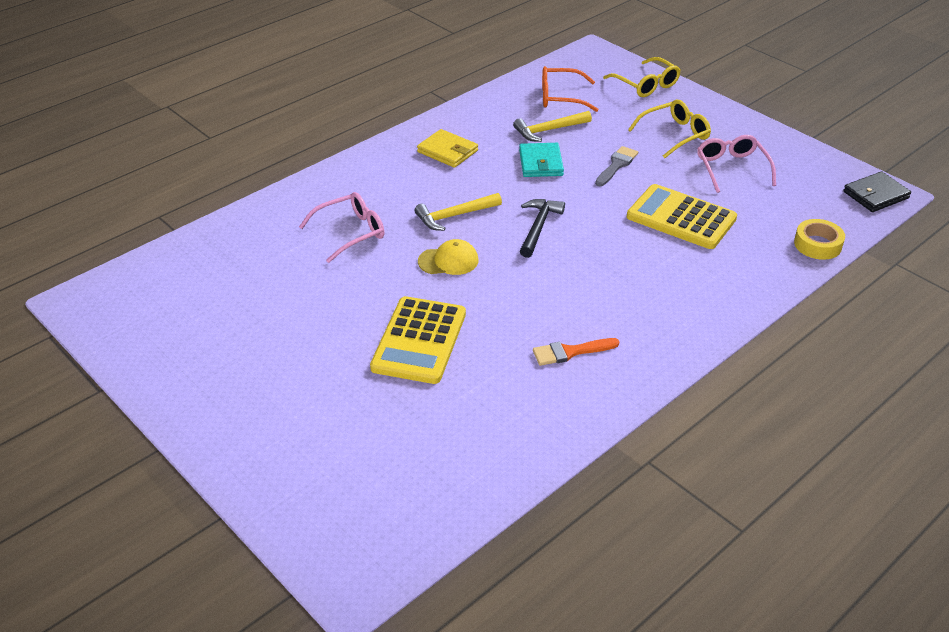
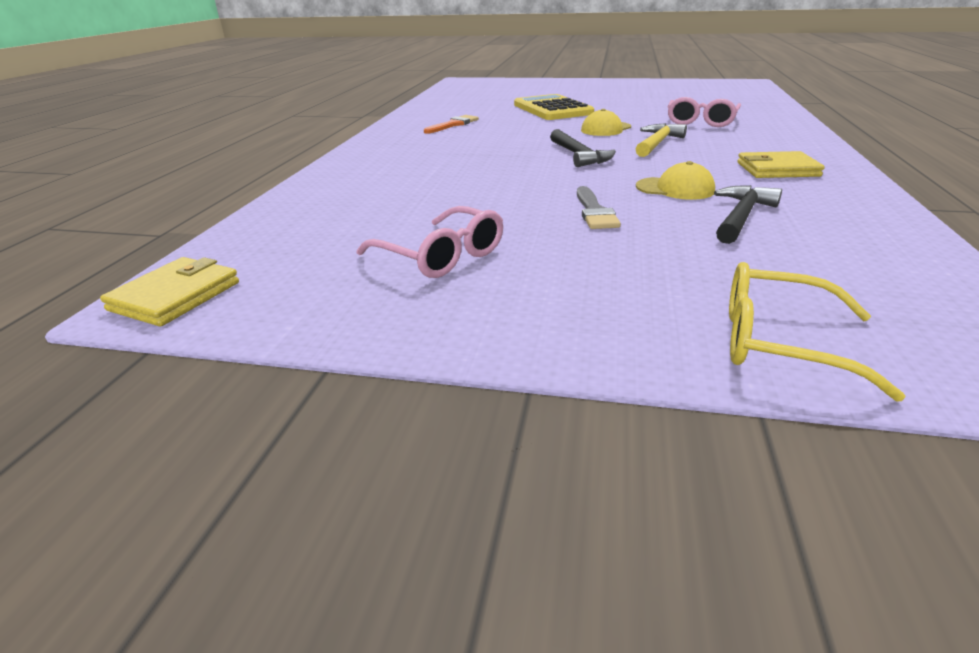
camera: 145 degrees right, 10 degrees down
(541, 163) = (675, 189): turquoise wallet -> yellow cap
(549, 130) = (741, 217): yellow hammer -> black hammer
(561, 97) = (834, 259): orange glasses -> none
(674, 135) = (580, 270): yellow glasses -> none
(681, 218) = (455, 194): yellow calculator -> none
(817, 244) = (271, 218): yellow tape -> none
(876, 195) = (175, 296): black wallet -> yellow wallet

